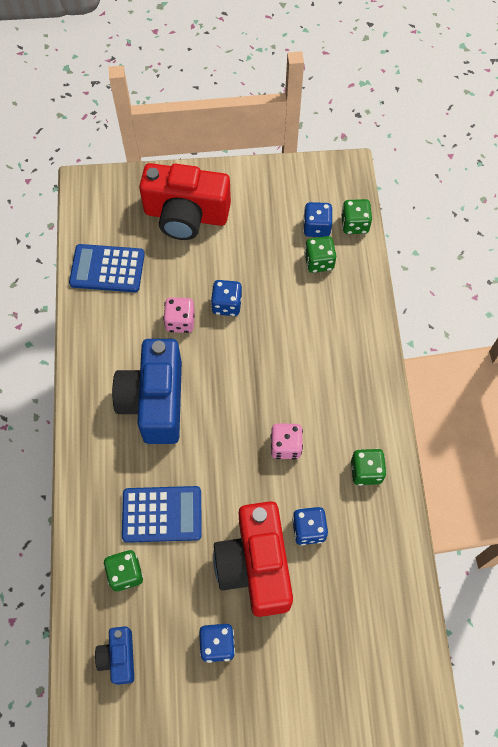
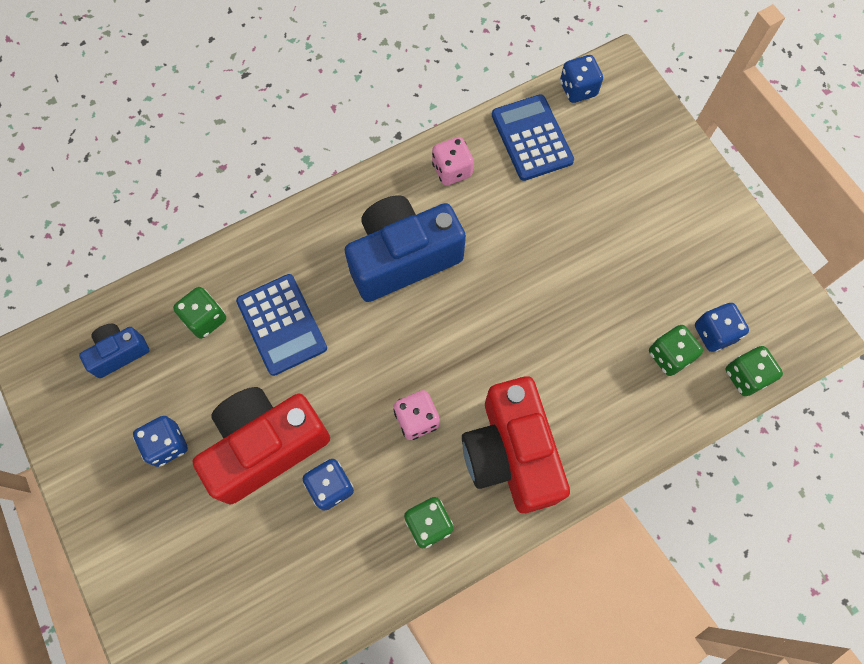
camera: 65 degrees right, 5 degrees up
(180, 321) = (509, 240): pink dice -> pink dice (452, 170)
(186, 215) = (643, 184): red camera -> red camera (510, 454)
(227, 305) = (556, 278): blue dice -> blue dice (578, 89)

